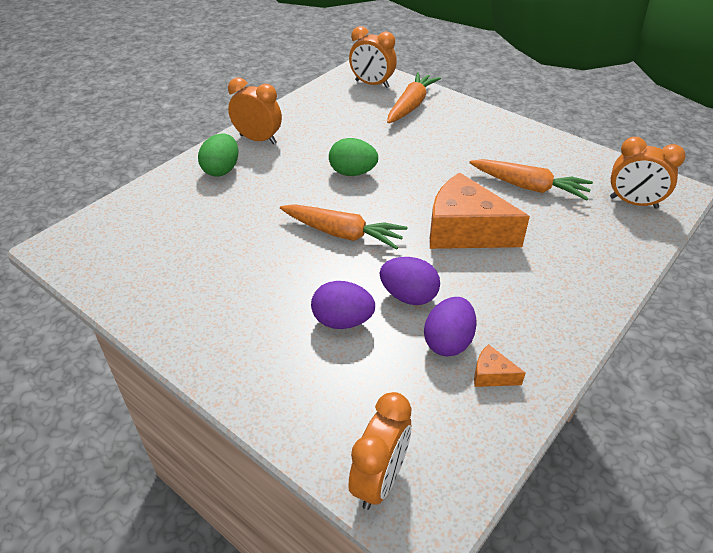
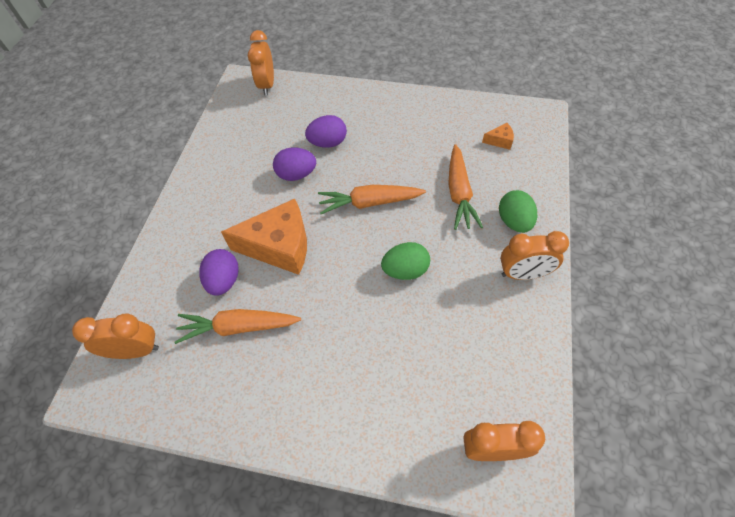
camera: 155 degrees right, 15 degrees up
(411, 106) = (416, 419): orange carrot -> orange carrot (459, 193)
(448, 342) = (259, 156): purple egg -> purple egg (224, 280)
(492, 375) = (228, 148): orange cheese -> orange cheese (500, 141)

